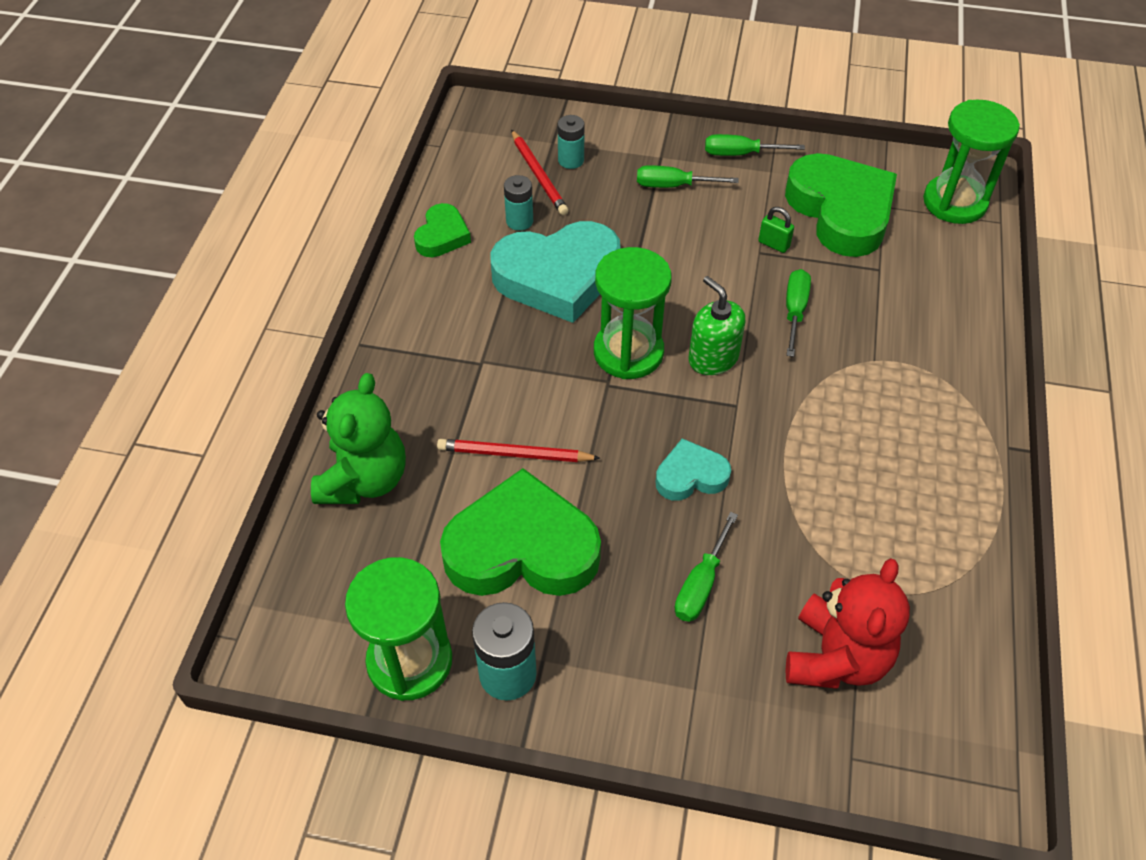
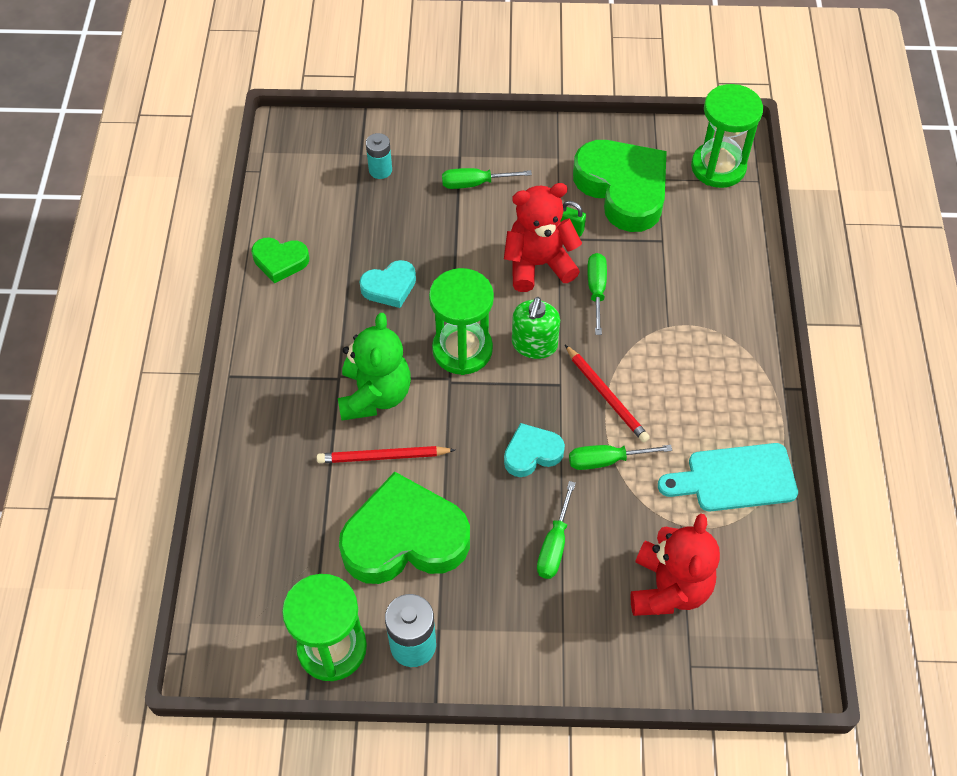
camera: 10 degrees left, 5 degrees up
(364, 480) = (261, 499): green teddy bear -> green teddy bear (375, 395)
(442, 236) = (280, 261): green heart -> green heart turned 90 degrees clockwise
(519, 221) = (346, 237): turquoise battery -> none
(538, 175) = (354, 189): red pencil -> red pencil (606, 395)
(558, 277) = (389, 287): turquoise heart -> turquoise heart, size x0.50
(713, 358) = (534, 344): green soap dispenser -> green soap dispenser turned 120 degrees counterclockwise
(731, 275) = (538, 264): none -> red teddy bear
(741, 154) = (529, 143): green screwdriver -> green screwdriver (606, 460)
(935, 541) = (735, 478): none -> turquoise cutting board

